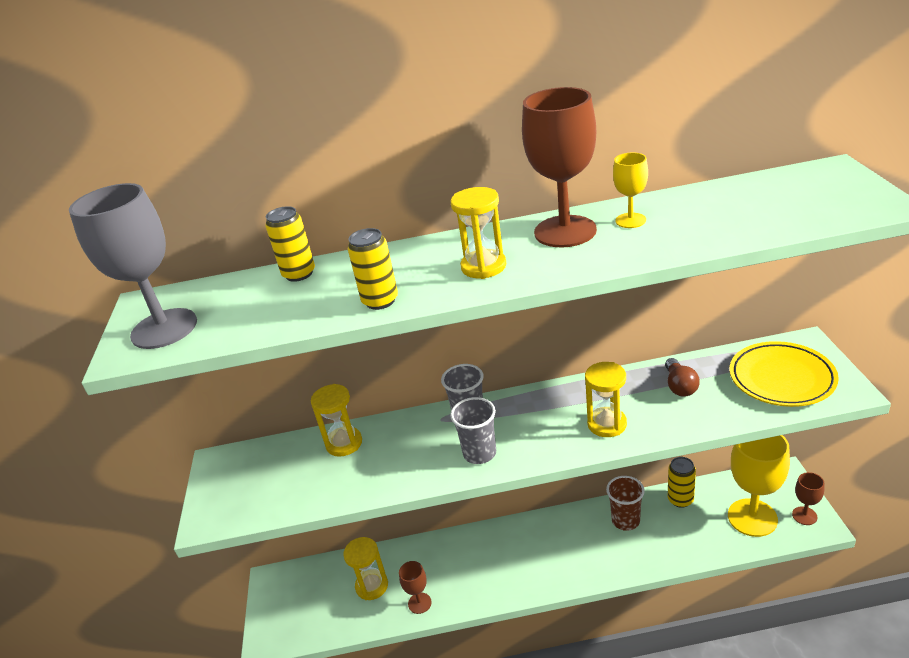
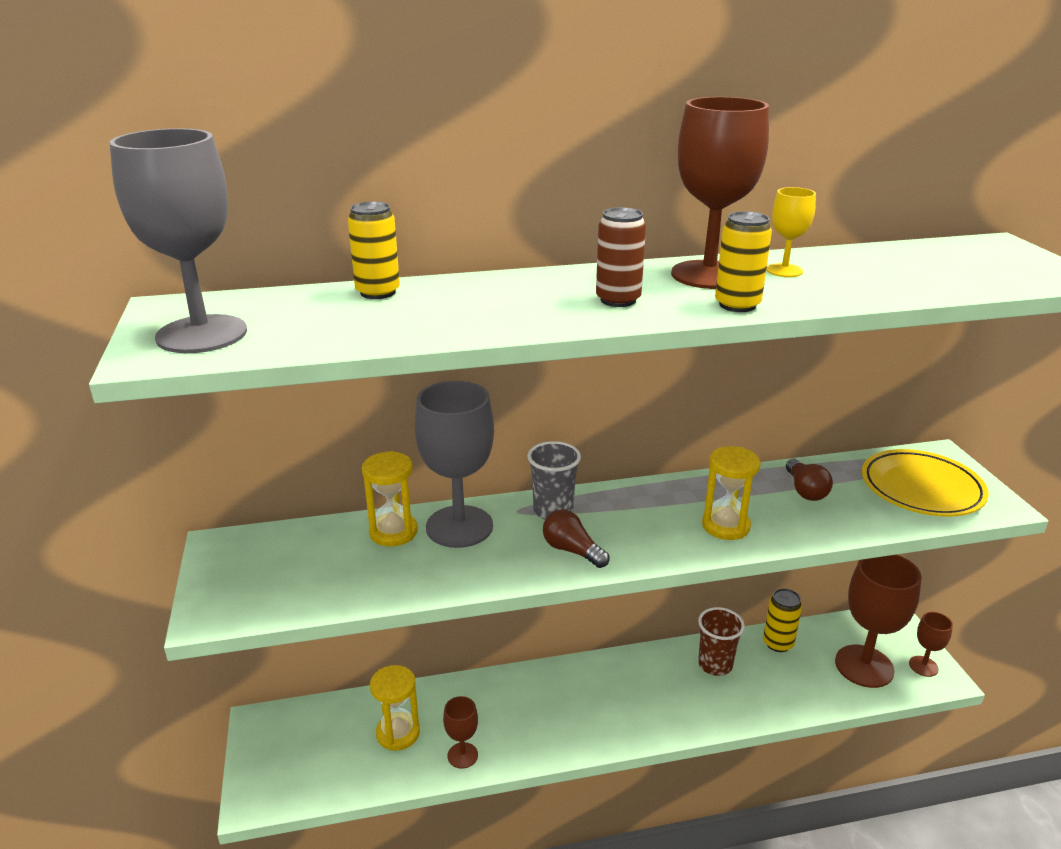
camera: 10 degrees left, 5 degrees down
(380, 301) = (494, 324): yellow can -> yellow can (737, 305)
(394, 436) = (459, 526): none -> grey goblet
(479, 453) = (572, 550): grey cup -> brown light bulb
(483, 266) = (618, 300): yellow hourglass -> brown can
(752, 517) = (864, 666): yellow goblet -> brown goblet

